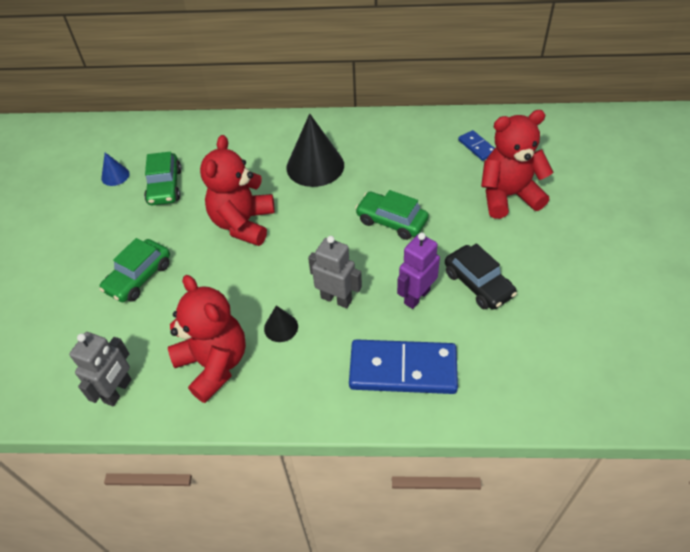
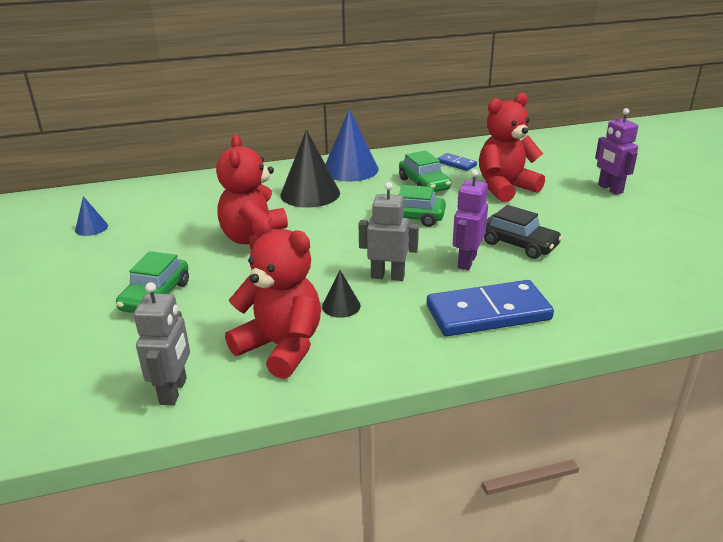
camera: 20 degrees left, 20 degrees down
(165, 186) = (154, 227): green car -> green car (424, 184)
(368, 136) = (350, 169): none -> blue cone
(619, 220) = (610, 189): none -> purple robot

